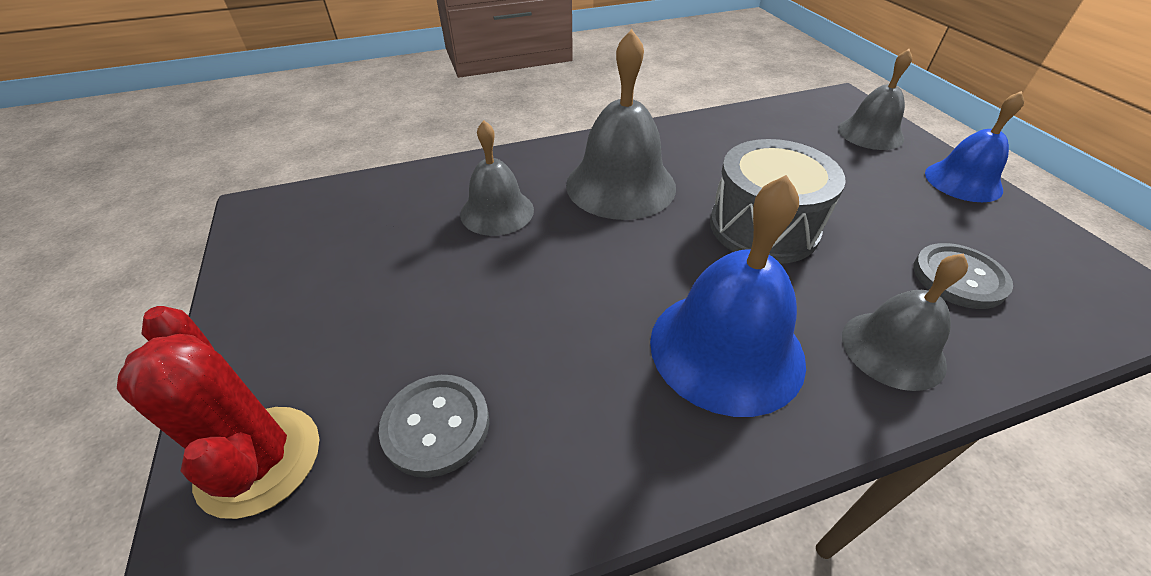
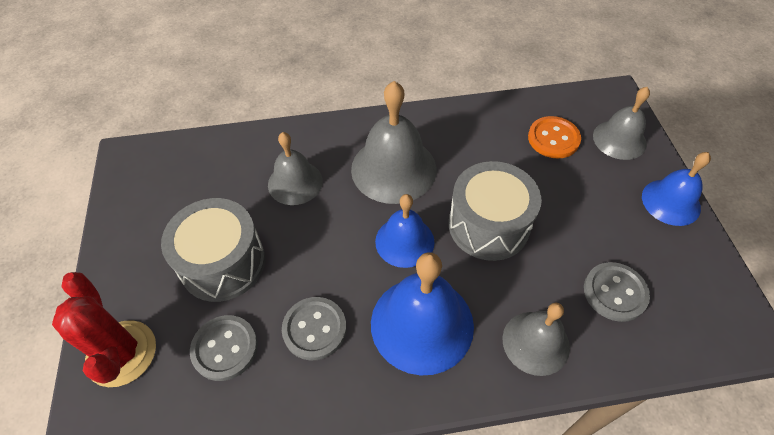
camera: 10 degrees right, 10 degrees up
(413, 312) = (223, 263): none -> grey drum
(572, 378) = (314, 329): none -> grey button
(663, 256) = (404, 241): none -> blue bell
(797, 139) = (553, 139): none -> orange button

